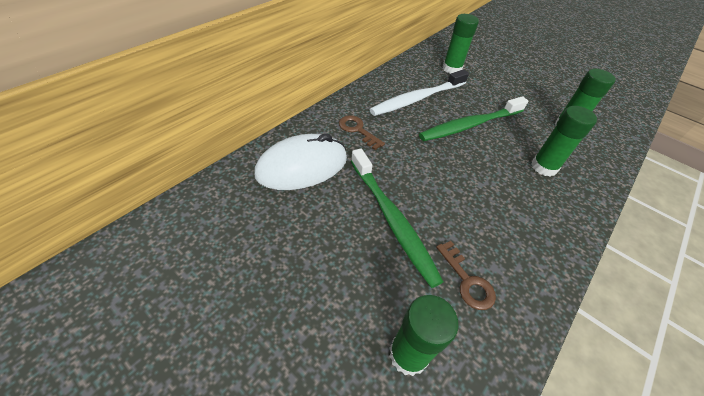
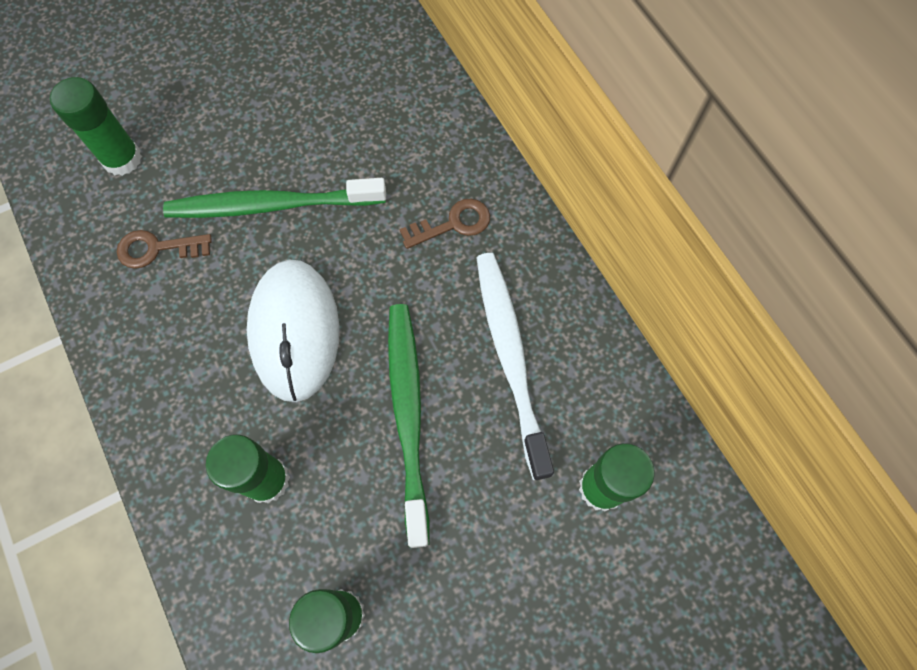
camera: 115 degrees right, 20 degrees up
(302, 166) = (401, 131): white mouse -> white mouse (295, 331)

